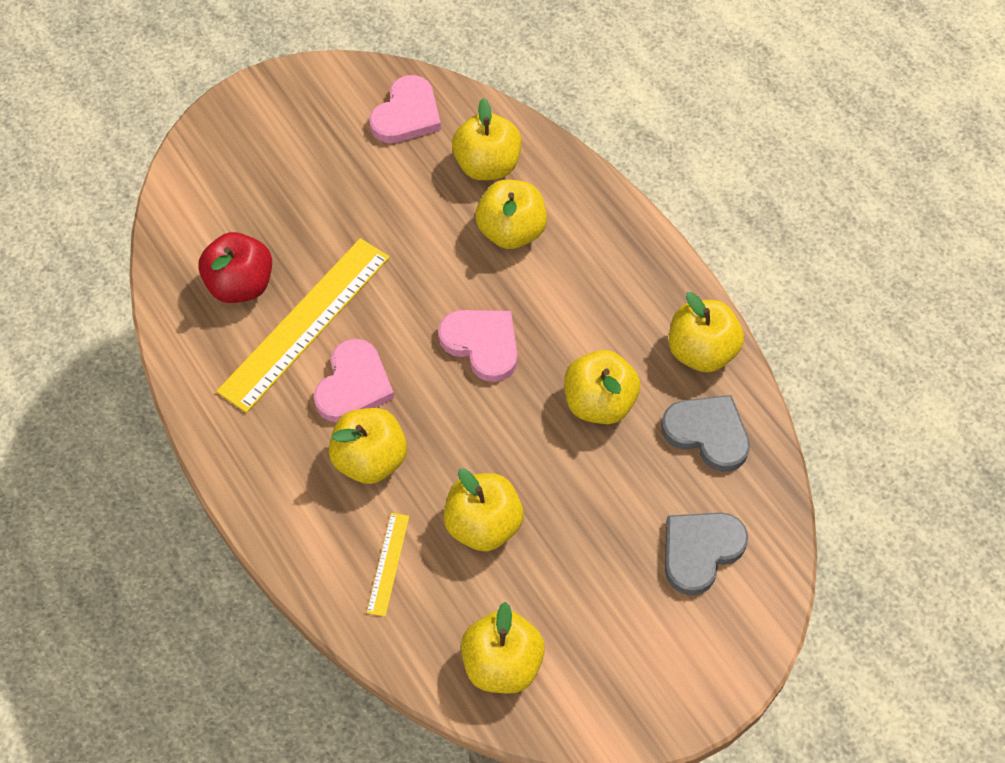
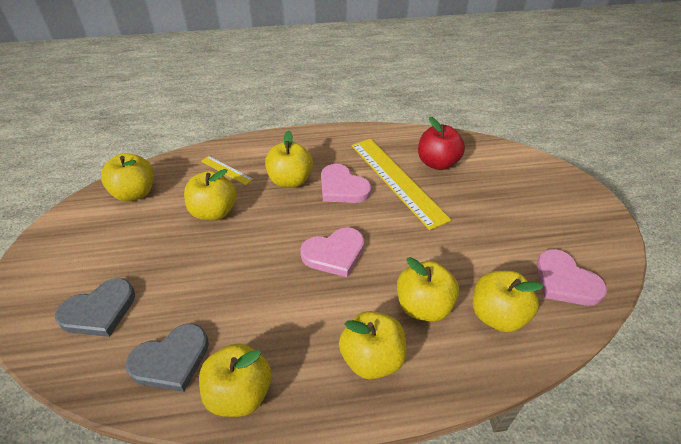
camera: 115 degrees right, 15 degrees down
(599, 403) = (247, 301): yellow apple -> yellow apple (372, 358)
(700, 551) = (99, 311): grey heart -> grey heart turned 75 degrees clockwise

